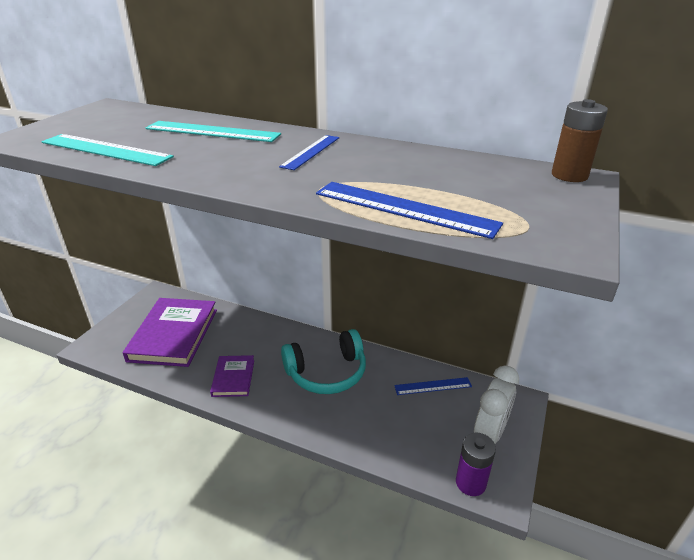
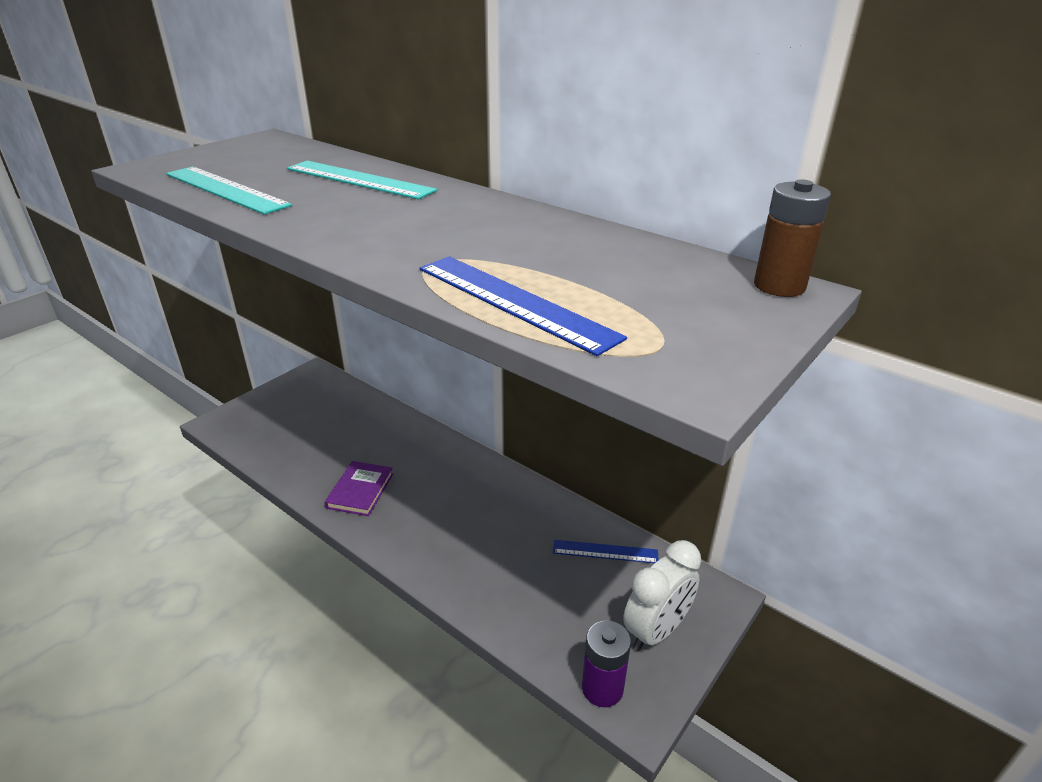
camera: 15 degrees right, 0 degrees up
(173, 334) = (313, 426): purple book -> none
(311, 152) = (456, 216): blue ruler -> none
(327, 372) = (475, 506): turquoise headphones -> none

